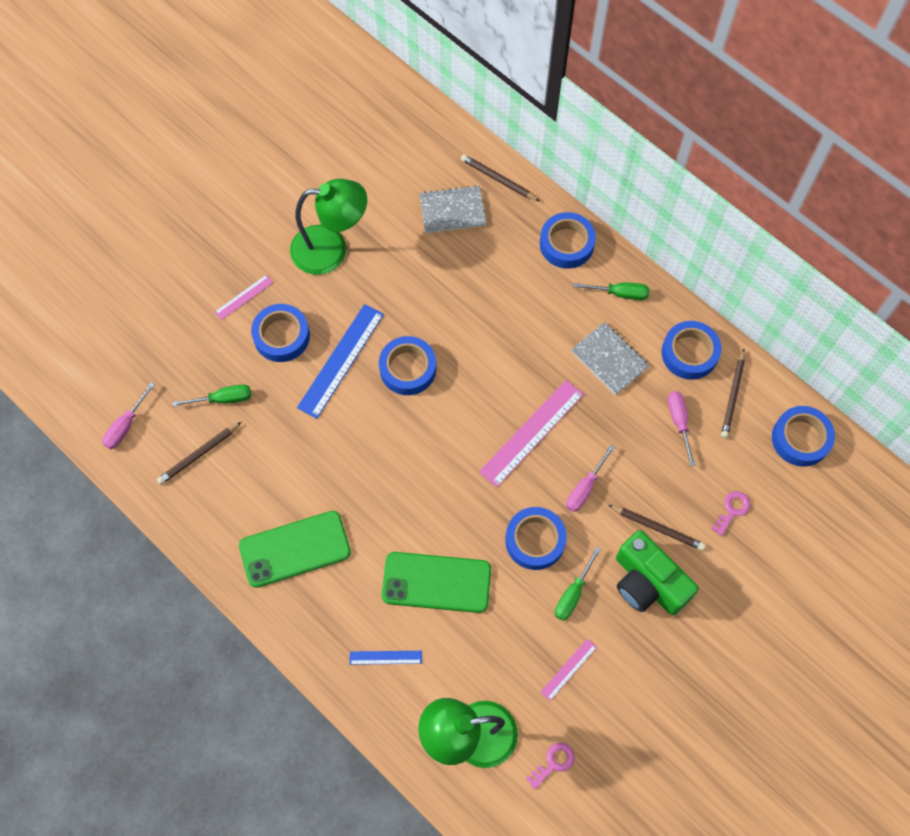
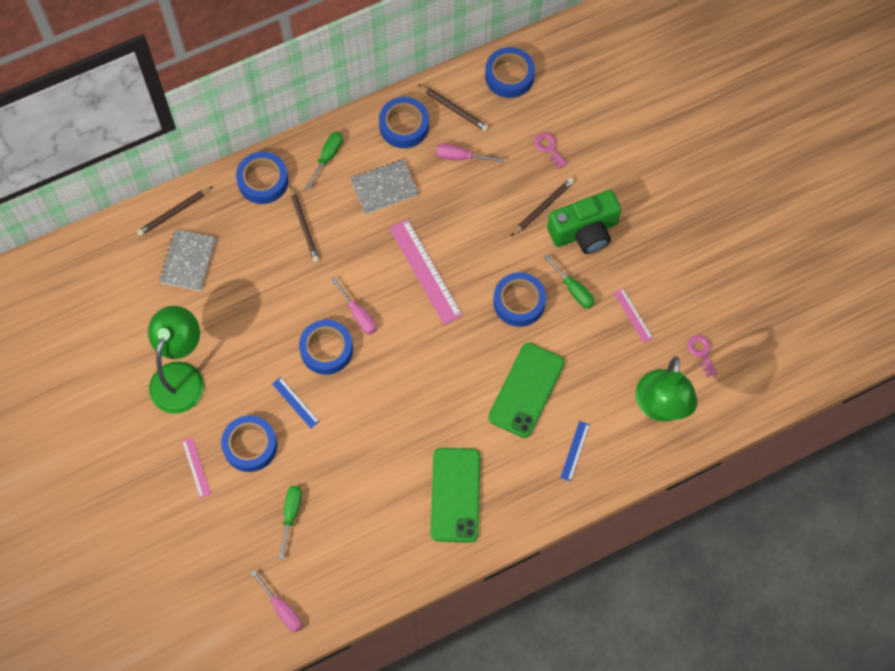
camera: 70 degrees left, 0 degrees up
(198, 455) = (336, 551): brown pencil -> brown pencil (304, 226)
(341, 360) = (295, 402): blue ruler -> blue ruler, size x0.51
(585, 488) = (489, 248): pink screwdriver -> pink screwdriver (358, 314)

